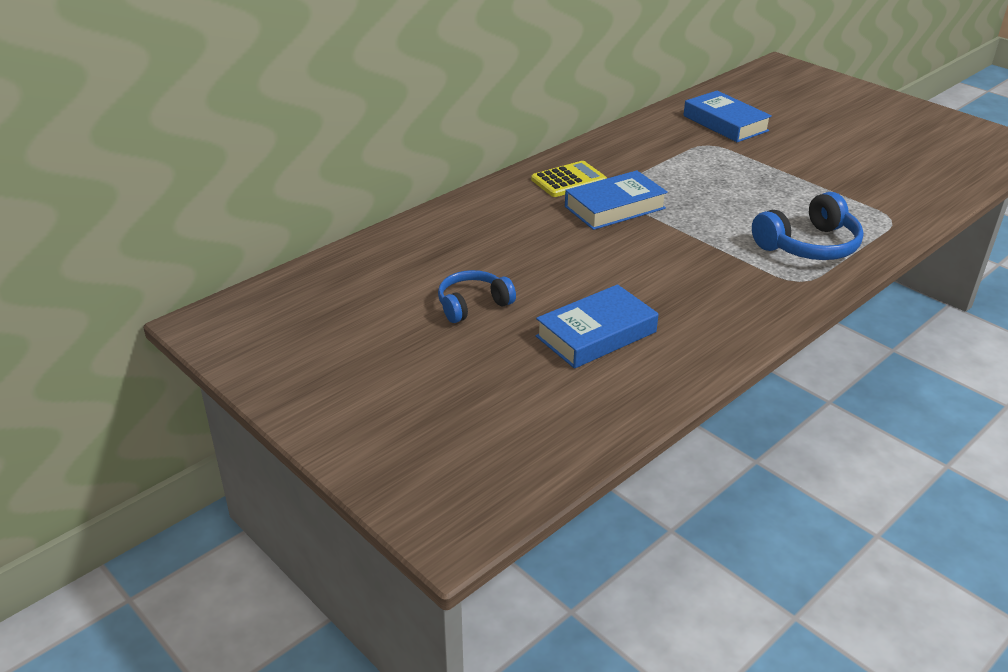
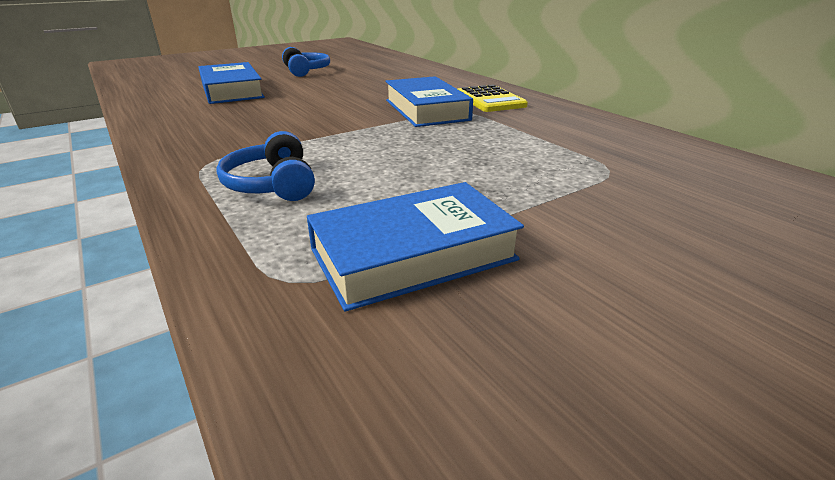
camera: 100 degrees right, 5 degrees down
(725, 123) = (715, 195): blue book -> blue book (413, 254)
(808, 245) = (273, 184): blue headphones -> blue headphones, size x0.67

